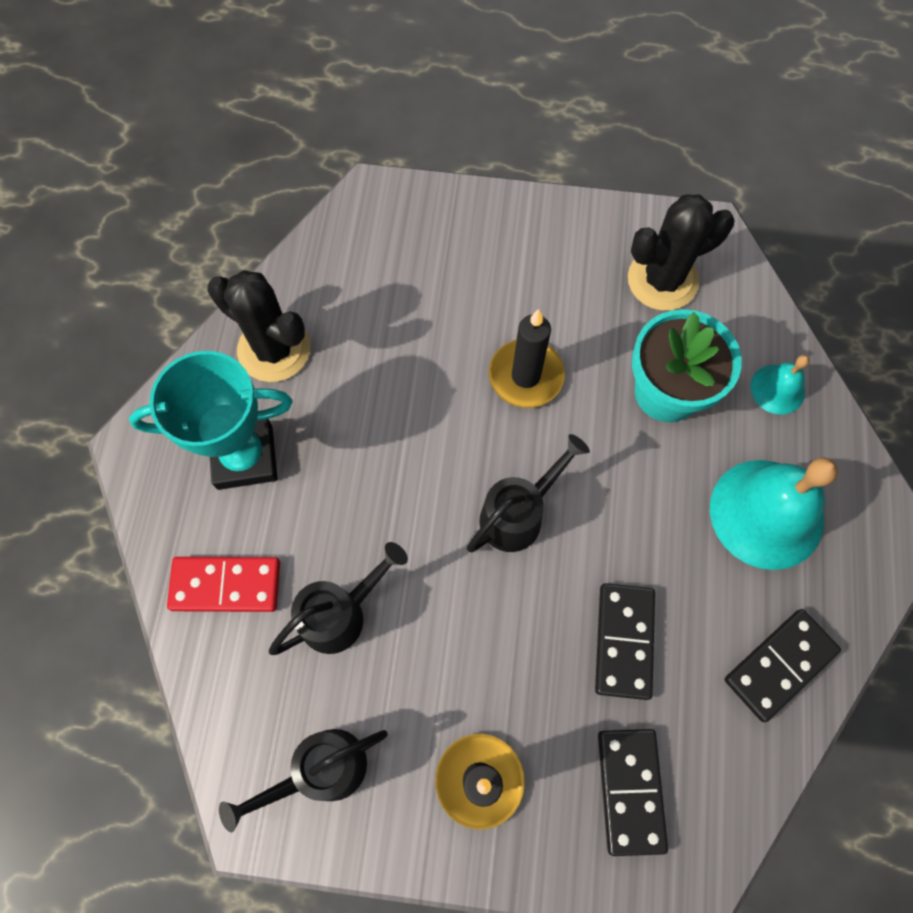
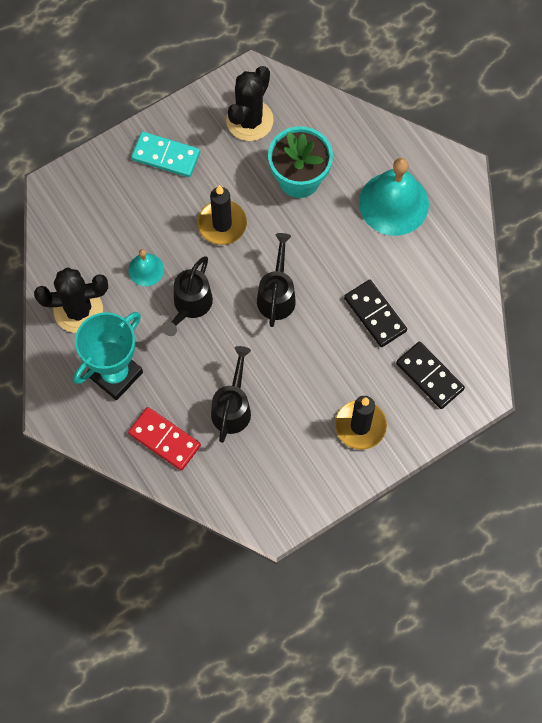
camera: 40 degrees left, 0 degrees up
(226, 585) = (164, 439): red domino -> red domino turned 75 degrees clockwise
(321, 770) = (286, 480): black watering can -> black watering can (190, 305)
(528, 250) = (166, 156): none -> turquoise domino
(777, 389) = (352, 136): turquoise bell -> turquoise bell (146, 269)
(779, 665) = (452, 270): black domino -> none

